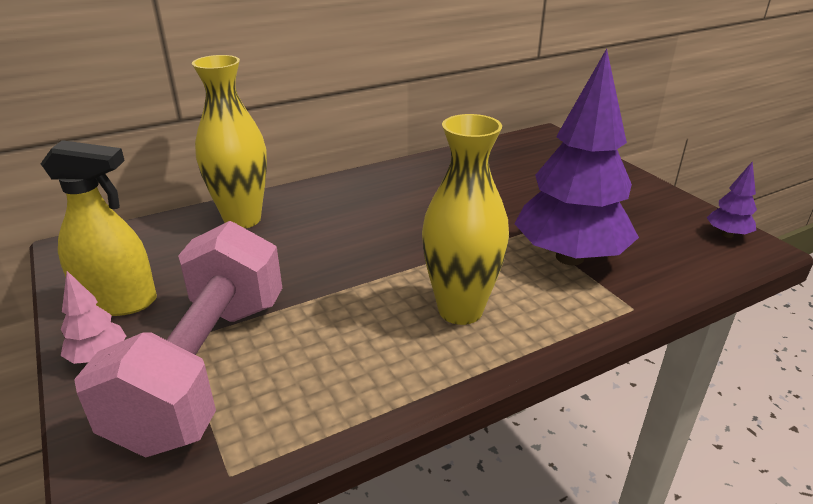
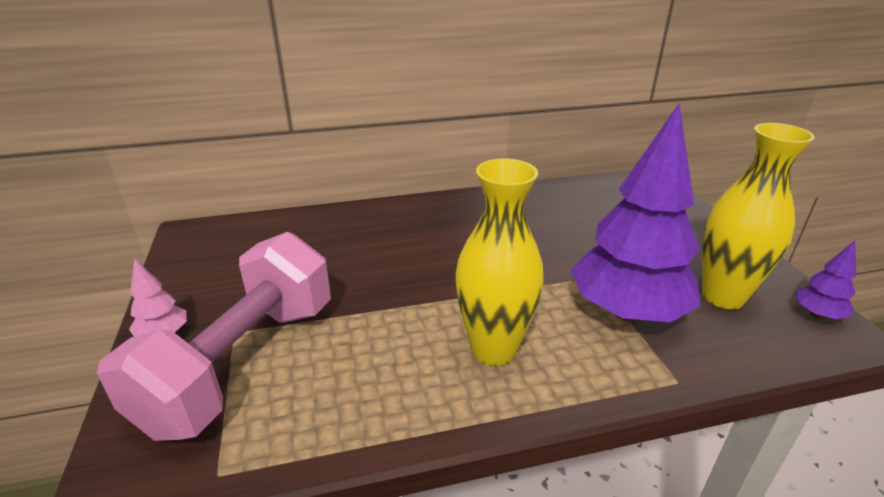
camera: 15 degrees right, 0 degrees up
(118, 301) = (201, 286): yellow spray bottle -> none
(242, 219) = (332, 226): yellow vase -> yellow vase (722, 297)

